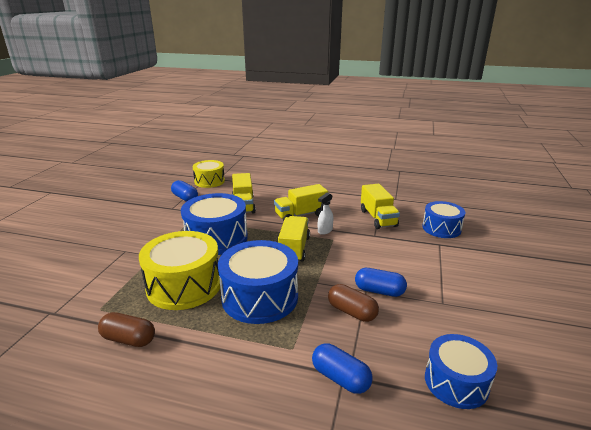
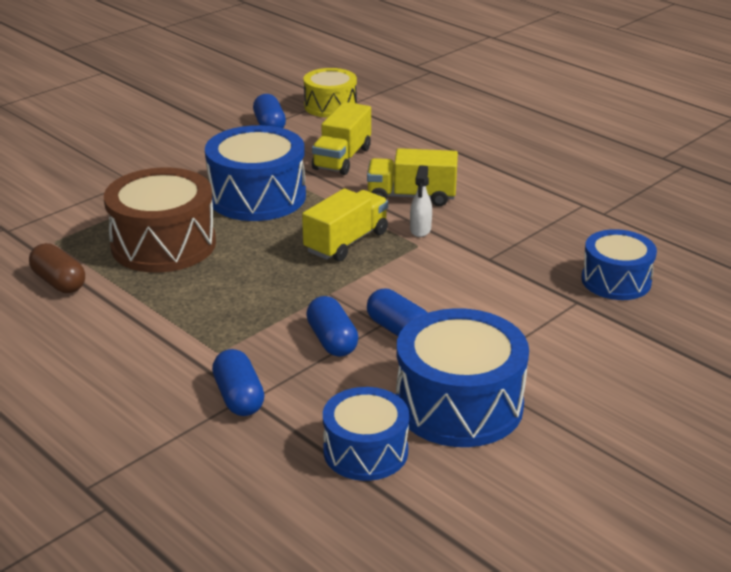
camera: 30 degrees right, 5 degrees up
(184, 285) = (163, 244): yellow drum -> brown drum
(260, 297) = (238, 286): blue drum -> blue drum (459, 404)
(325, 231) = (420, 230): white spray bottle -> white spray bottle turned 60 degrees counterclockwise
(352, 312) = (332, 340): brown capsule -> blue capsule
(378, 218) = (529, 235): yellow truck -> none

